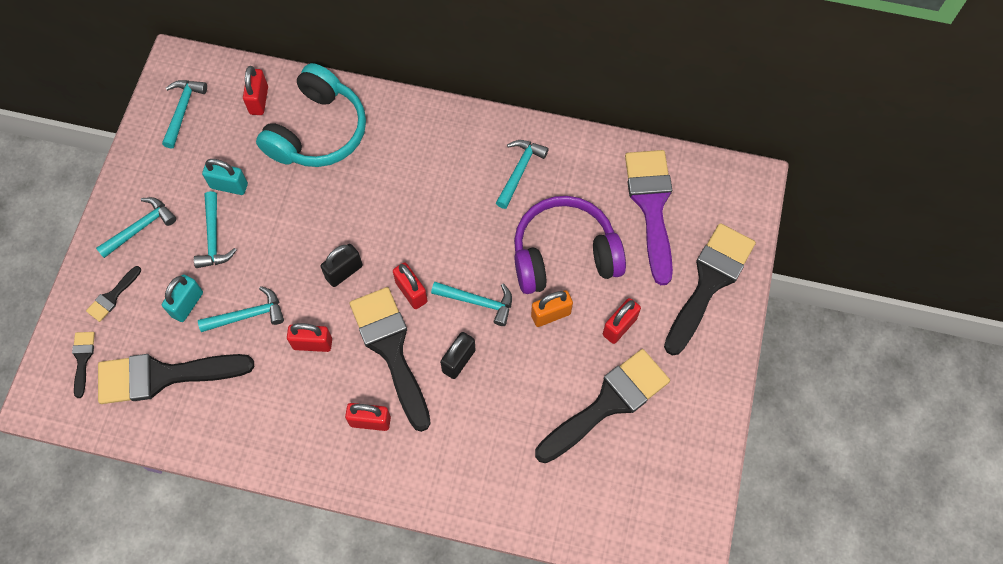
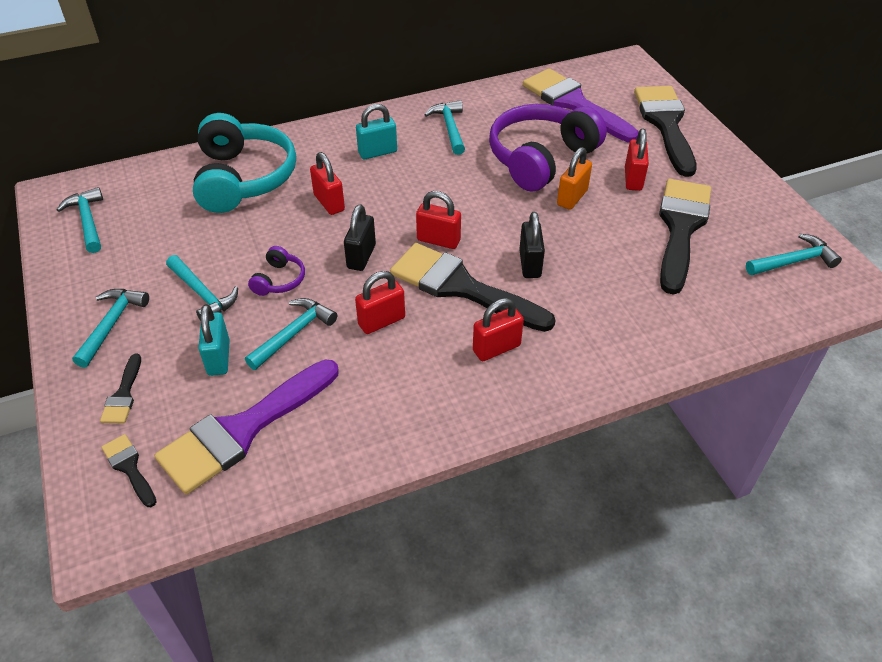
camera: 35 degrees left, 20 degrees down
(164, 376) = (243, 429): black brush -> purple brush
(229, 186) = (186, 251): turquoise padlock -> turquoise padlock (377, 152)
(259, 100) = (165, 183): red padlock -> red padlock (329, 203)
(272, 257) = (279, 280): none -> purple headphones
(478, 302) = (504, 219): turquoise hammer -> turquoise hammer (793, 261)

